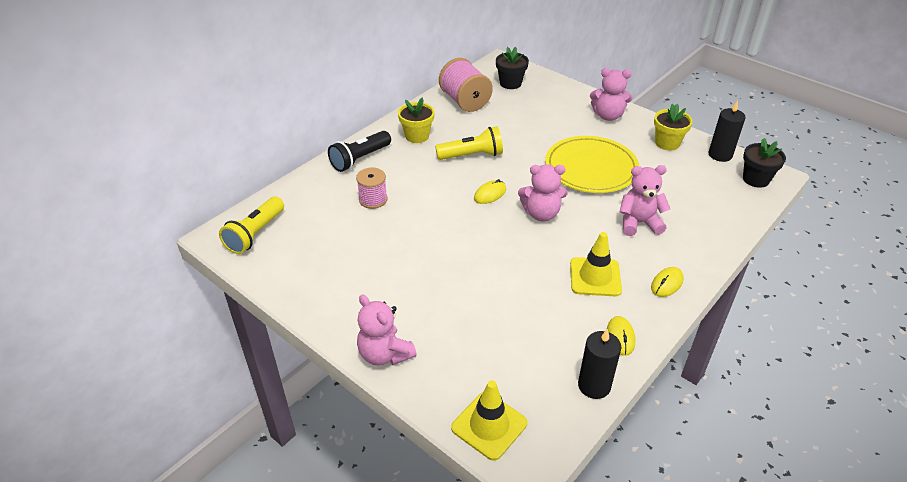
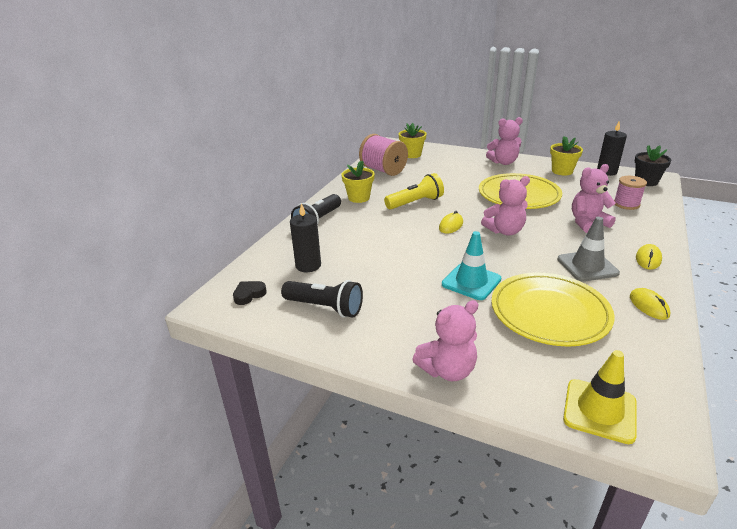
camera: 15 degrees left, 10 degrees down
(255, 234) = (249, 295): yellow flashlight -> black heart
(314, 264) = (325, 308): none -> black flashlight
(373, 199) = (349, 247): pink spool -> pink spool (626, 204)
(385, 354) = (447, 370): pink teddy bear -> pink teddy bear turned 60 degrees counterclockwise
(465, 268) = (471, 282): none -> turquoise traffic cone
(510, 83) = (412, 154): black flower pot -> yellow flower pot
(517, 320) = (549, 312): none -> yellow plate
(594, 385) = (662, 350): black candle -> black candle (308, 265)
(595, 277) = (587, 266): yellow traffic cone -> grey traffic cone

